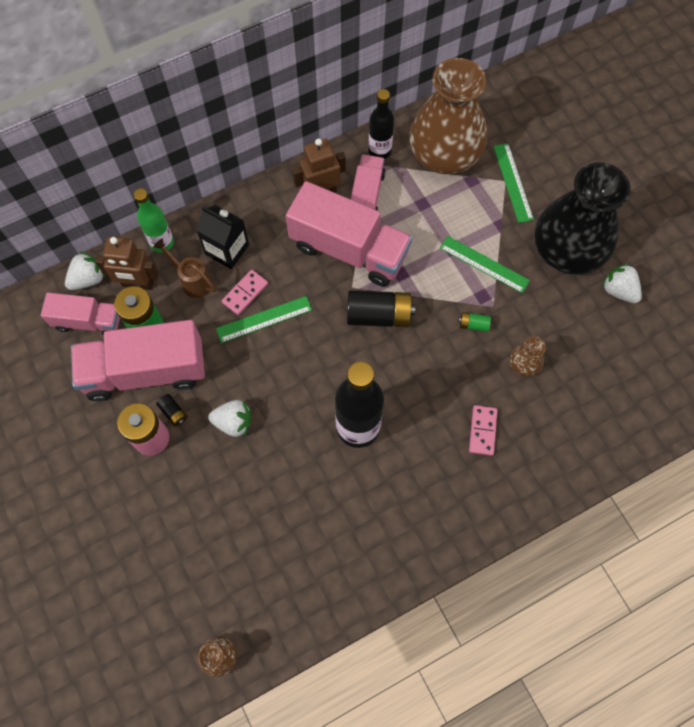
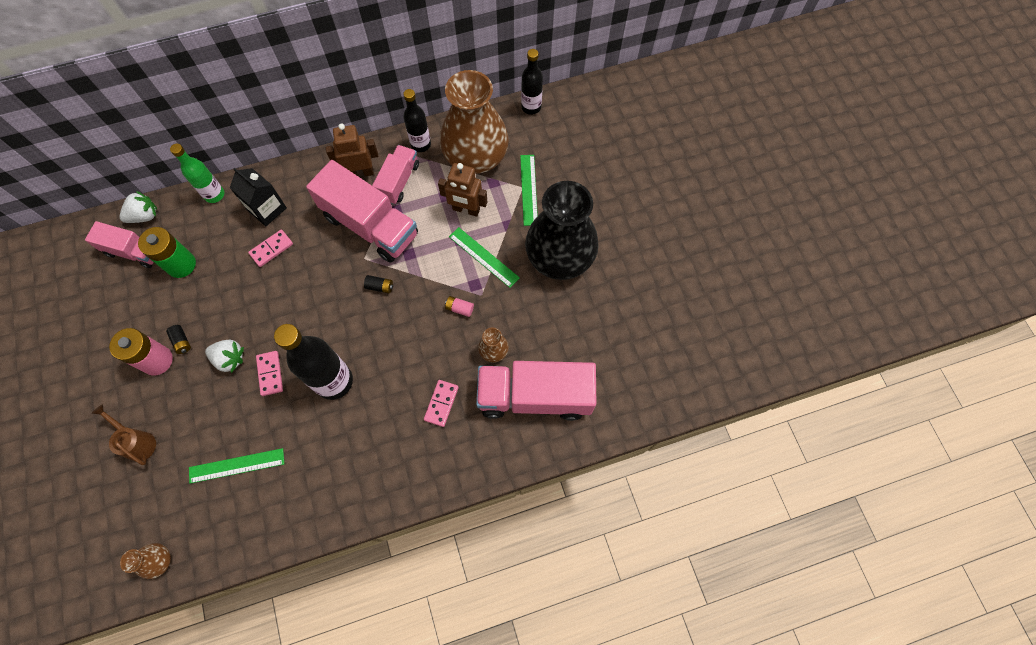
camera: 10 degrees right, 0 degrees up
(138, 284) = (184, 226): brown robot -> brown robot (466, 210)
(145, 371) = (169, 302): pink truck -> pink truck (534, 396)
(193, 281) = (230, 231): brown watering can -> brown watering can (138, 442)
(264, 319) = (281, 274): green ruler -> green ruler (237, 466)
(284, 431) = (270, 374): none -> pink domino
(379, 315) = (380, 287): black battery -> black battery, size x0.47
(473, 325) = (459, 308): green battery -> pink battery
(490, 91) = (531, 107): none -> black bottle
(618, 290) = (596, 299): white strawberry -> none

